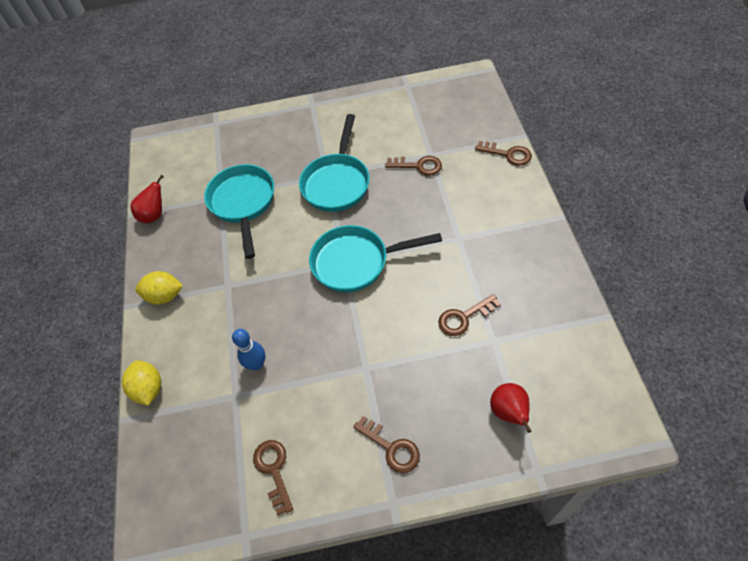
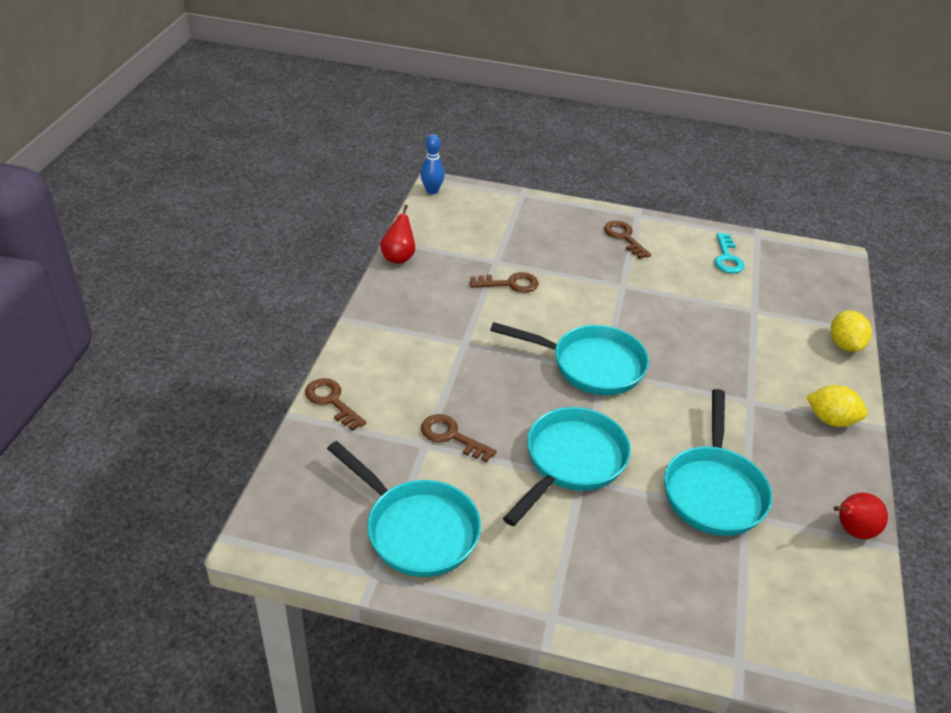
camera: 165 degrees left, 15 degrees down
(257, 364) = (728, 324): blue bowling pin -> blue bowling pin (432, 191)
(274, 470) = (727, 258): brown key -> turquoise key
(402, 111) = (416, 529): none -> turquoise pan
(509, 412) = (518, 223): red pear -> red pear (398, 257)

